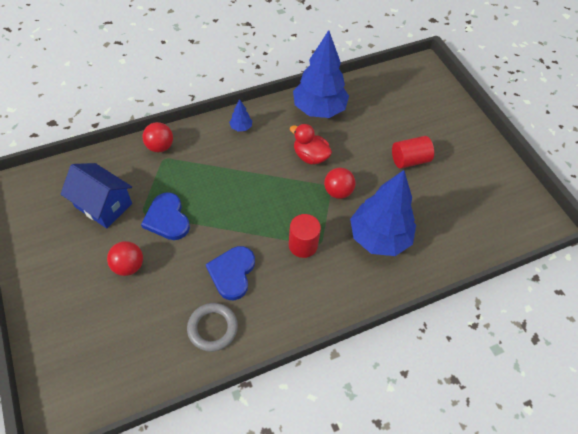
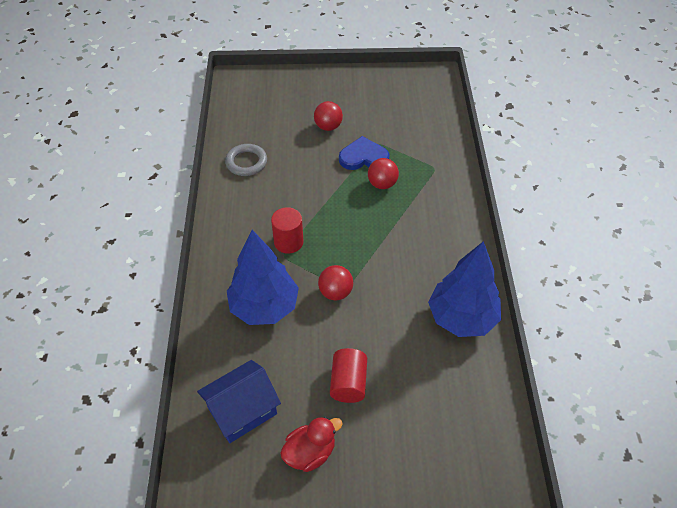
camera: 115 degrees right, 5 degrees down
(103, 205) = (396, 121): blue house -> blue house (242, 411)
(160, 147) = (450, 168): red ball -> red ball (382, 184)
(232, 273) = (287, 185): blue heart -> none
(241, 127) = (456, 236): blue tree -> none
(310, 156) = (393, 284): red duck -> red duck (310, 452)

